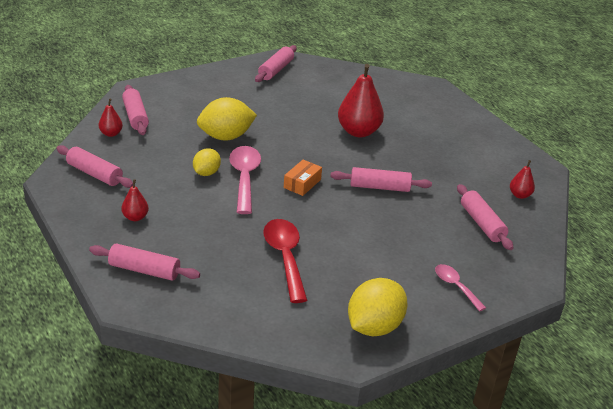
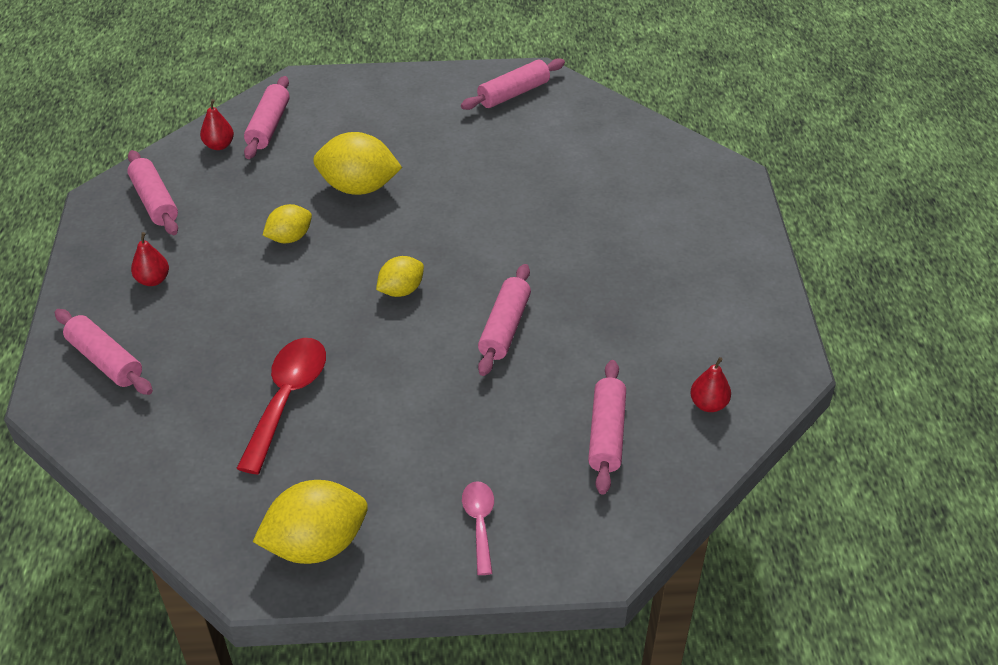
camera: 30 degrees right, 10 degrees up
(244, 178) = (332, 259): pink spoon -> none
(302, 183) = (401, 290): orange box -> yellow lemon
(358, 132) = (549, 227): red pear -> none
(379, 187) = (504, 327): pink rolling pin -> pink rolling pin turned 75 degrees clockwise

